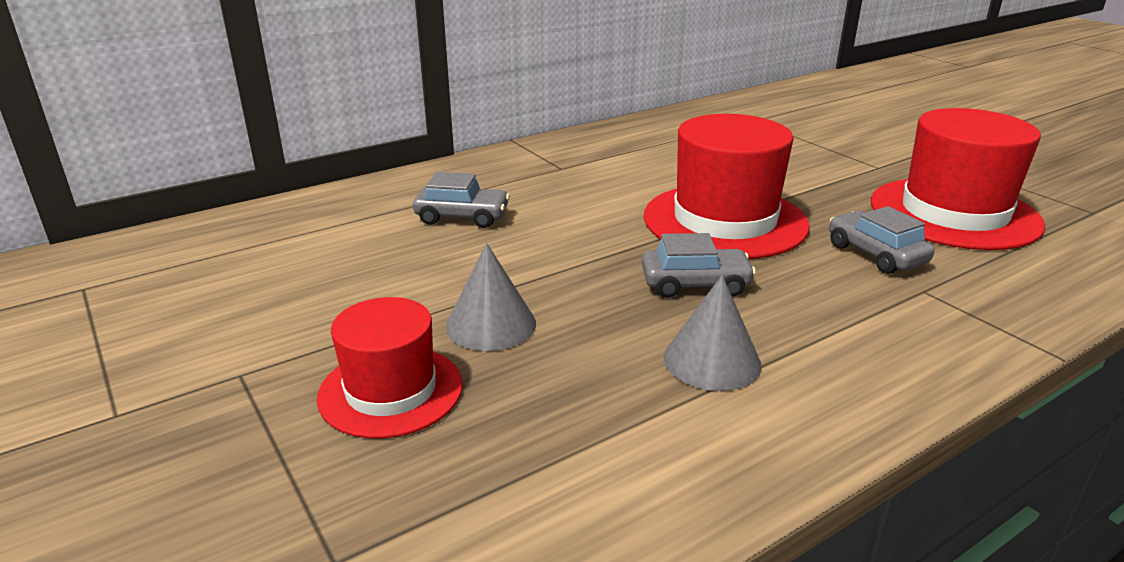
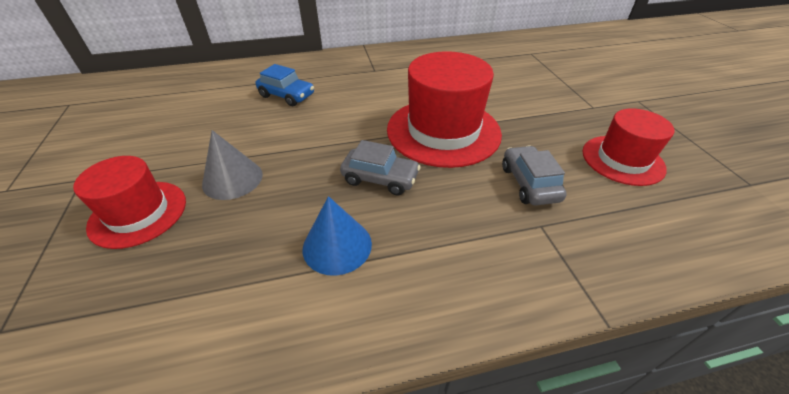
camera: 20 degrees right, 15 degrees up
(462, 217) = (287, 95): grey car -> blue car
(712, 360) = (337, 245): grey cone -> blue cone
(954, 213) = (622, 160): red hat -> red hat, size x0.62

